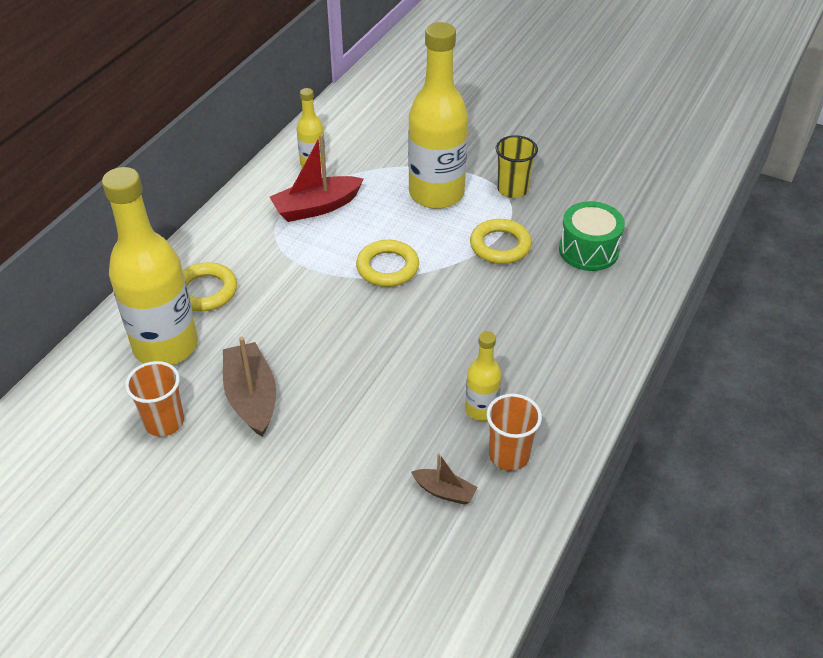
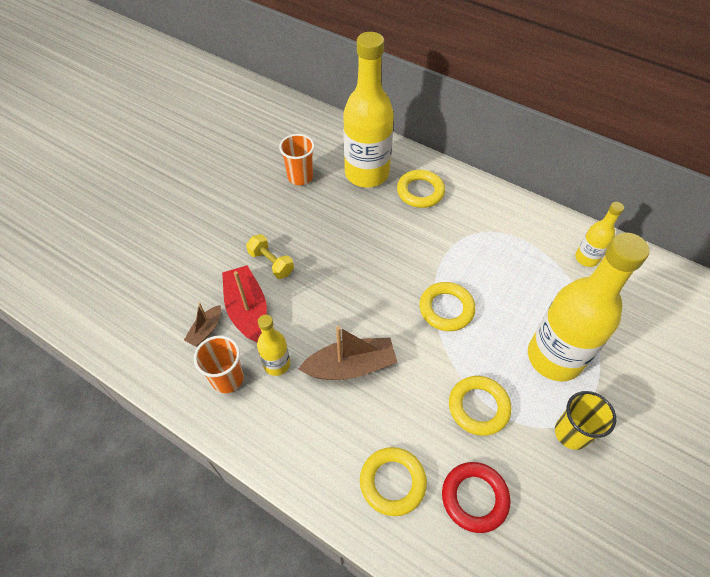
camera: 95 degrees right, 10 degrees up
(251, 397) = (313, 220): brown boat -> brown boat (350, 366)
(316, 207) = (524, 260): red boat -> red boat (247, 310)
(329, 435) = (271, 263): none -> yellow dumbbell
(588, 250) = (474, 498): green drum -> red ring
(590, 304) = (392, 482): none -> yellow ring

